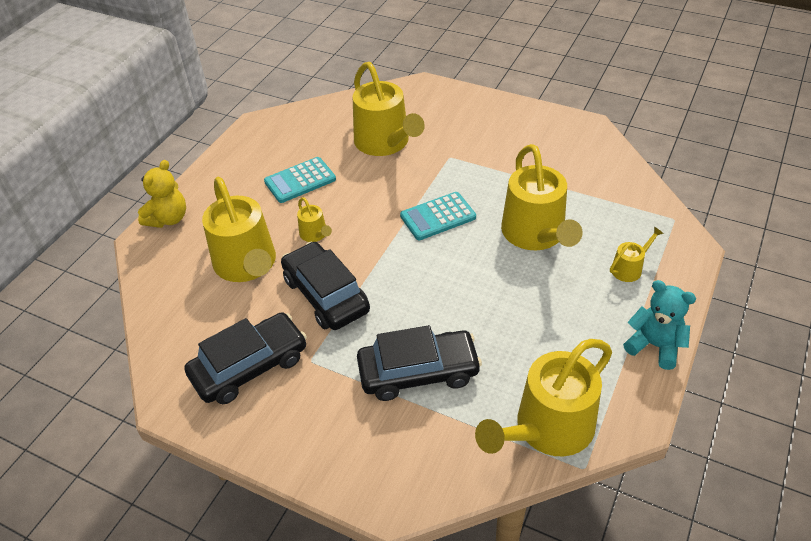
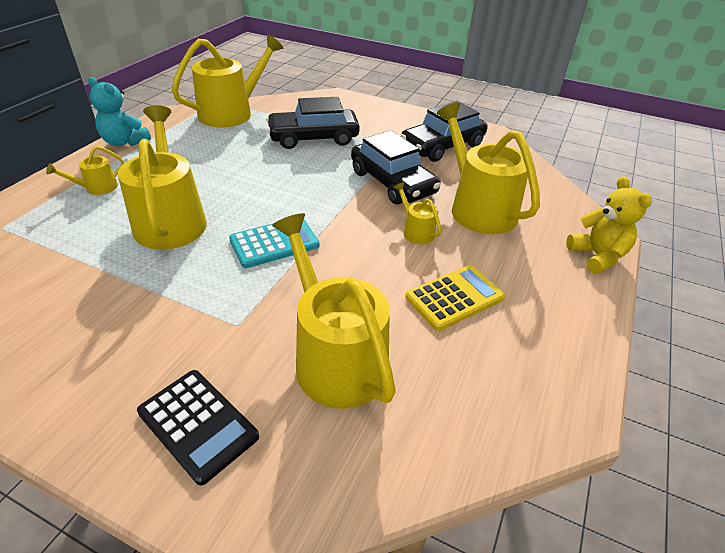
camera: 175 degrees right, 5 degrees down
(168, 219) = (597, 256): yellow teddy bear -> yellow teddy bear turned 135 degrees clockwise
(300, 180) = (454, 298): turquoise calculator -> yellow calculator
(455, 113) = (197, 424): none -> black calculator

